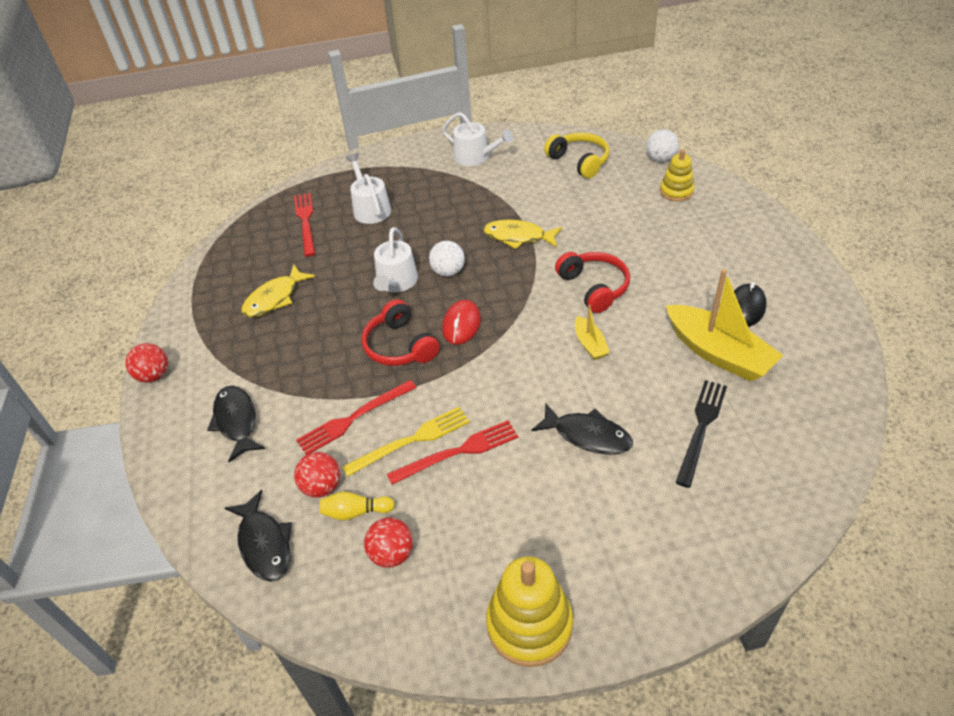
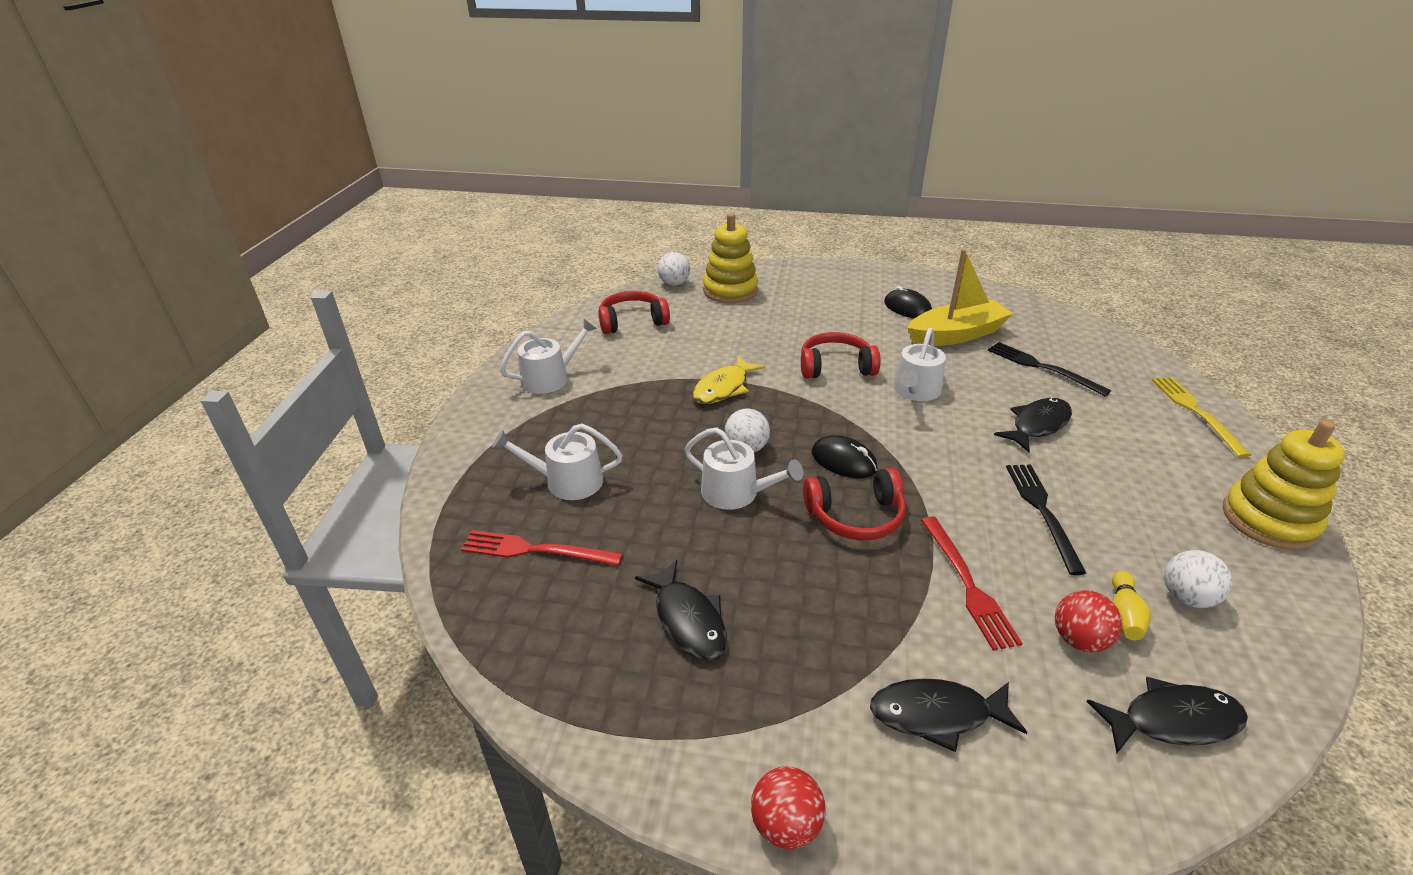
camera: 70 degrees left, 10 degrees down
(274, 298) = (688, 619): yellow fish -> black fish
(392, 554) = (1186, 597): red ball -> white ball
(411, 441) = (1017, 543): yellow fork -> yellow fork (1196, 412)
(457, 452) = (1042, 512): red fork -> black fork
(461, 324) = (843, 461): red mouse -> black mouse
(579, 161) = (632, 321): yellow headphones -> red headphones
(590, 344) = (915, 391): yellow boat -> white watering can
(676, 191) = (730, 291): yellow stacking toy -> yellow stacking toy, size x1.63

